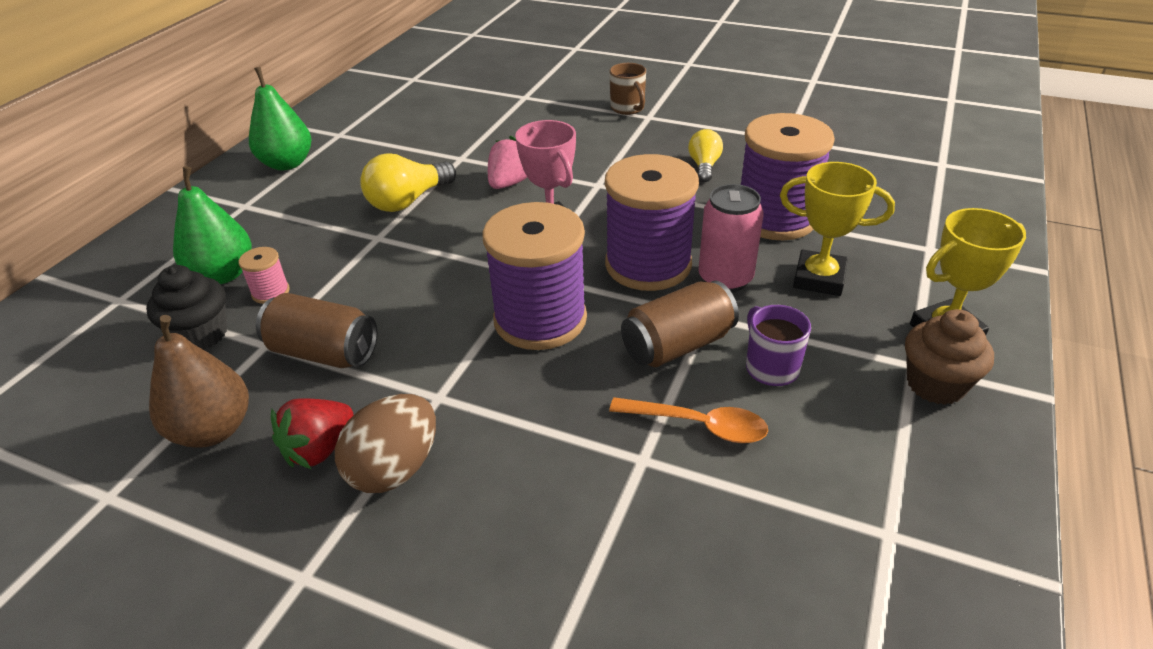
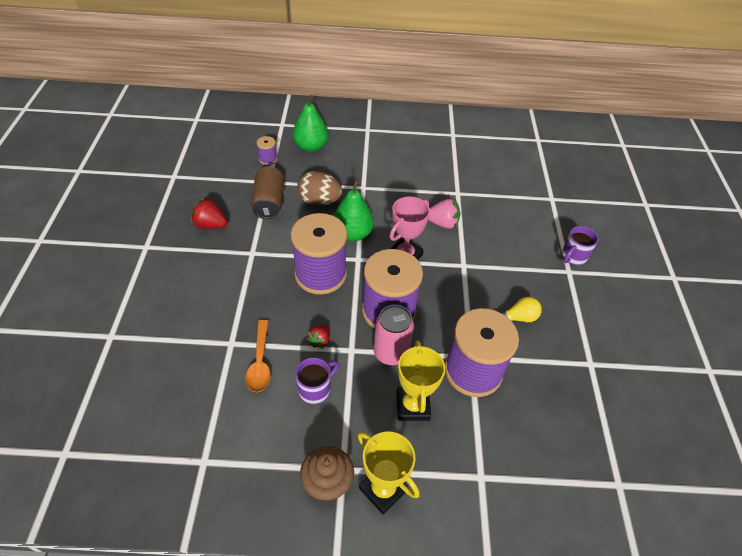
camera: 65 degrees right, 10 degrees up
(201, 335) = (268, 159): black cupcake -> purple spool
(213, 430) = (213, 189): brown pear -> none
(270, 292) = (304, 168): pink spool -> none
(287, 164) = (412, 128): green pear -> green pear (352, 234)
(395, 468) = (205, 253): brown egg -> brown egg (319, 201)
(408, 201) = (401, 187): yellow light bulb -> none
(628, 108) = (573, 257): brown mug -> purple mug
(677, 345) = (320, 340): brown can -> red strawberry

